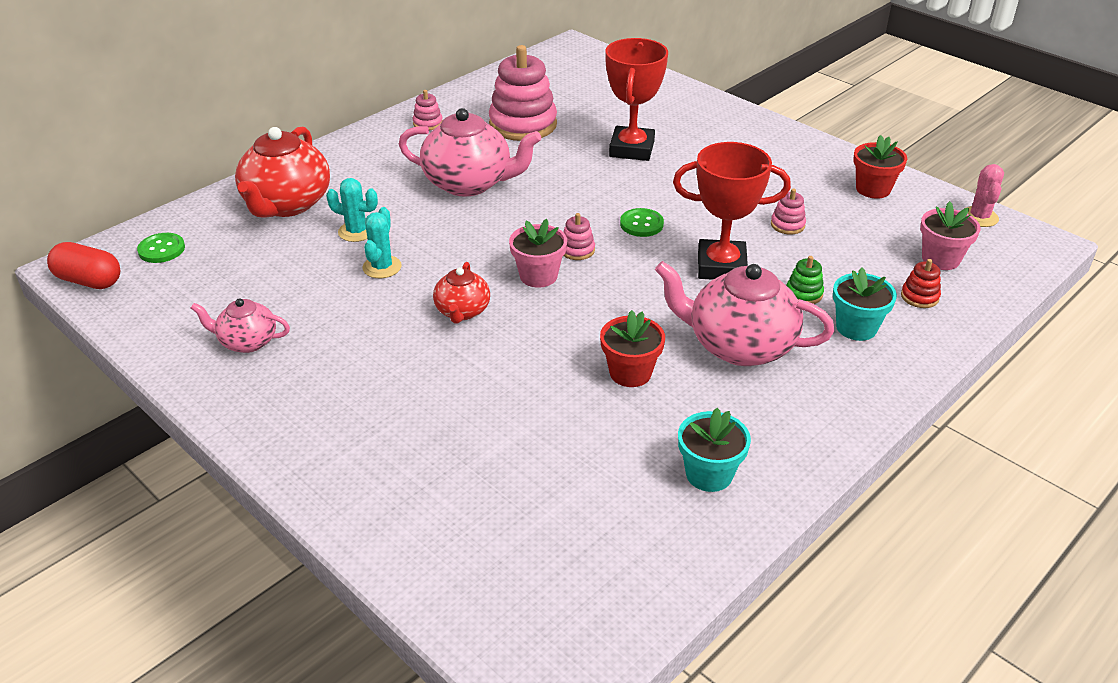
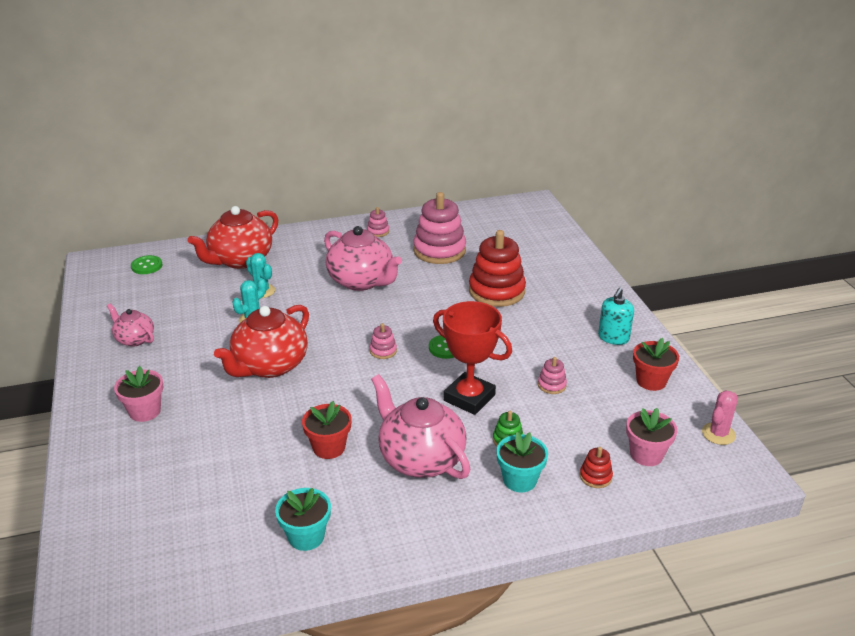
camera: 30 degrees right, 5 degrees down
(89, 281) = (93, 272): red capsule -> none
(462, 311) = (269, 366): red teapot -> red teapot, size x1.83
(538, 276) = (340, 359): pink flower pot -> pink flower pot (145, 411)
(631, 149) = (496, 291): red trophy -> red stacking toy
(795, 159) = (613, 338): none -> turquoise soap dispenser

